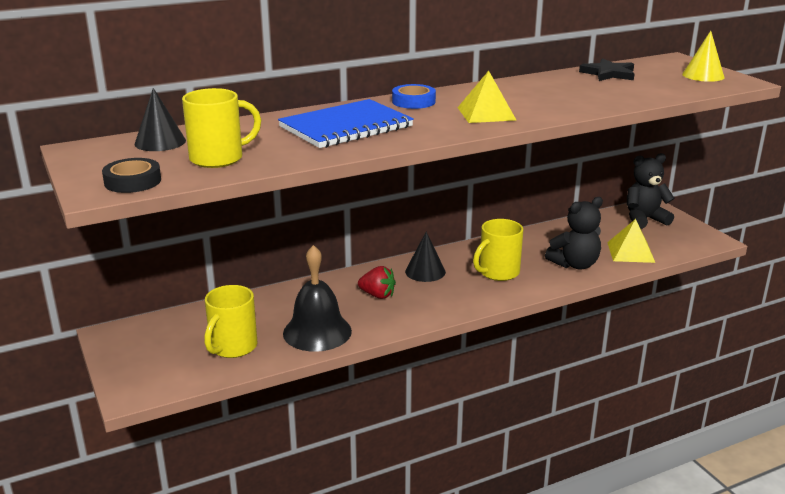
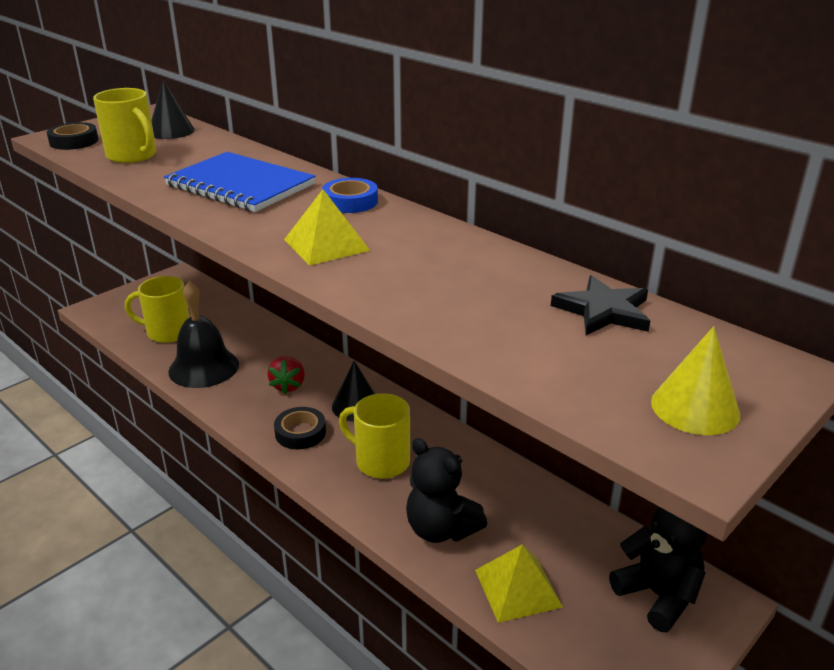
camera: 70 degrees right, 5 degrees up
(446, 298) = (300, 432): none -> black tape

